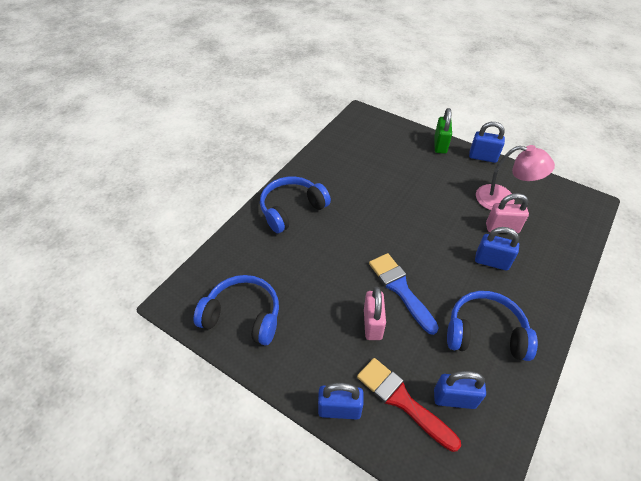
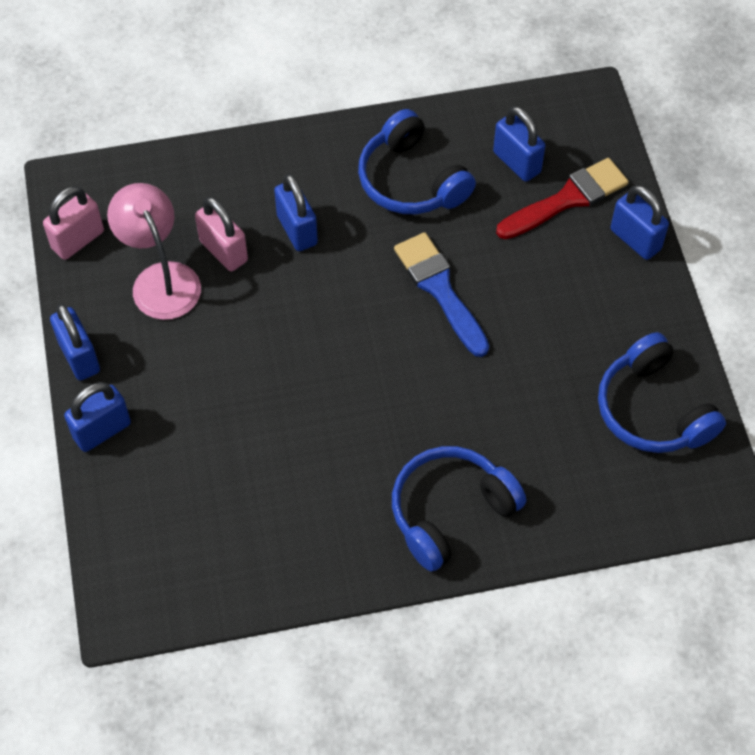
camera: 135 degrees left, 10 degrees up
(291, 209) = (450, 511): blue headphones -> blue headphones turned 135 degrees clockwise
(372, 324) = (516, 281): pink padlock -> pink padlock (78, 240)
(400, 289) = (440, 289): blue brush -> blue brush turned 135 degrees clockwise
(402, 400) = (567, 199): red brush -> red brush turned 120 degrees counterclockwise
(440, 145) = (102, 430): green padlock -> blue padlock

